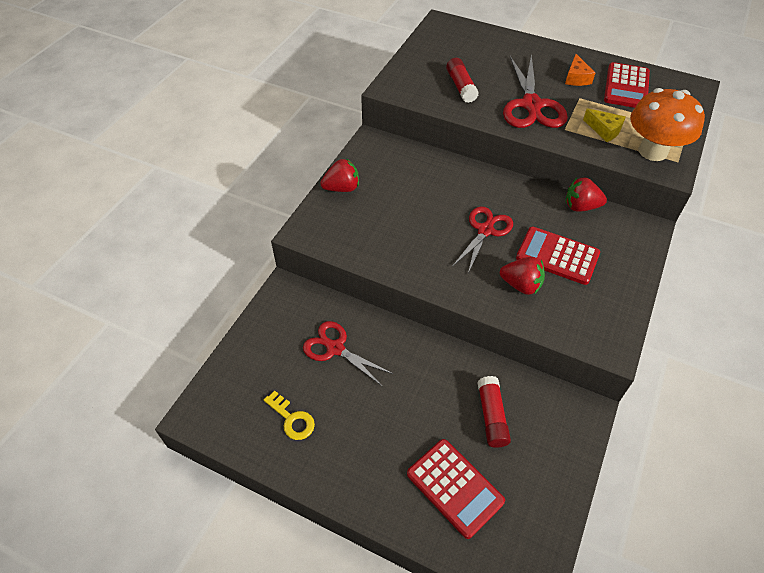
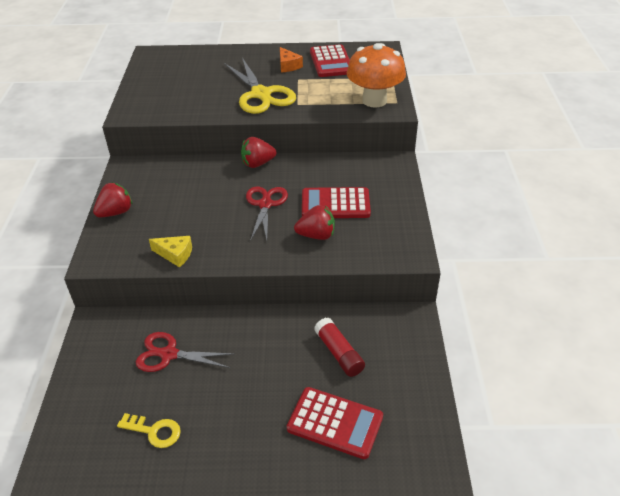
camera: 25 degrees left, 10 degrees down
(461, 87) = (192, 96): red glue stick -> none
(531, 105) = (261, 94): red scissors -> yellow scissors
(580, 206) = (336, 162): red strawberry -> red strawberry (257, 163)
(604, 130) = (329, 96): yellow cheese -> yellow cheese (175, 254)

